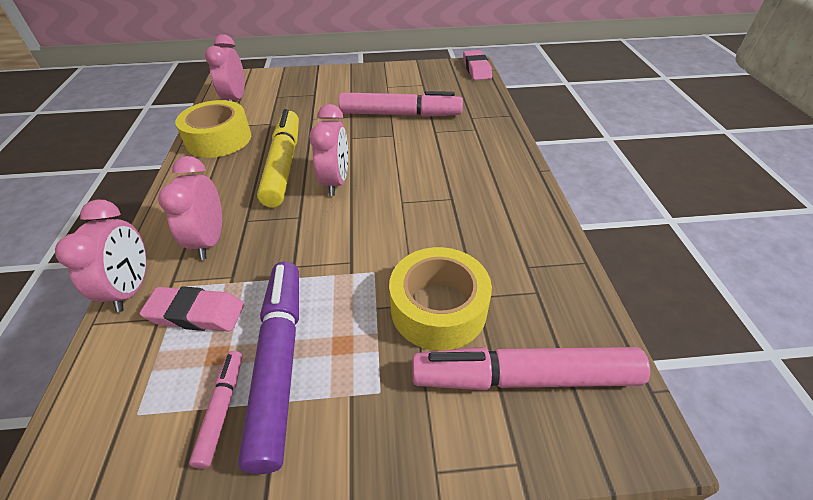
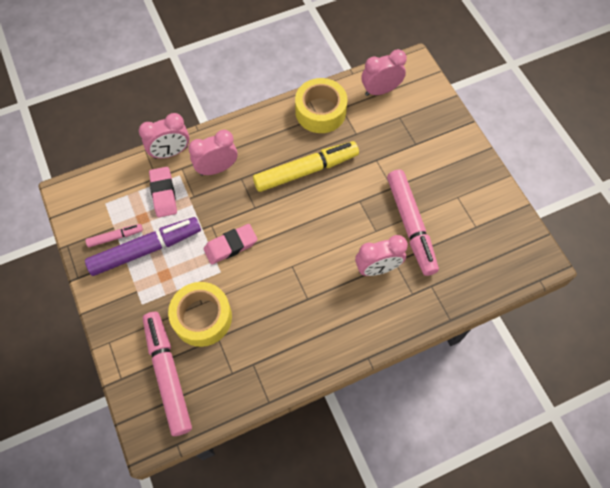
camera: 70 degrees right, 20 degrees up
(336, 182) = (298, 214): pink clock -> pink clock (377, 268)
(476, 69) = (534, 268): pink eraser -> pink eraser (231, 246)

